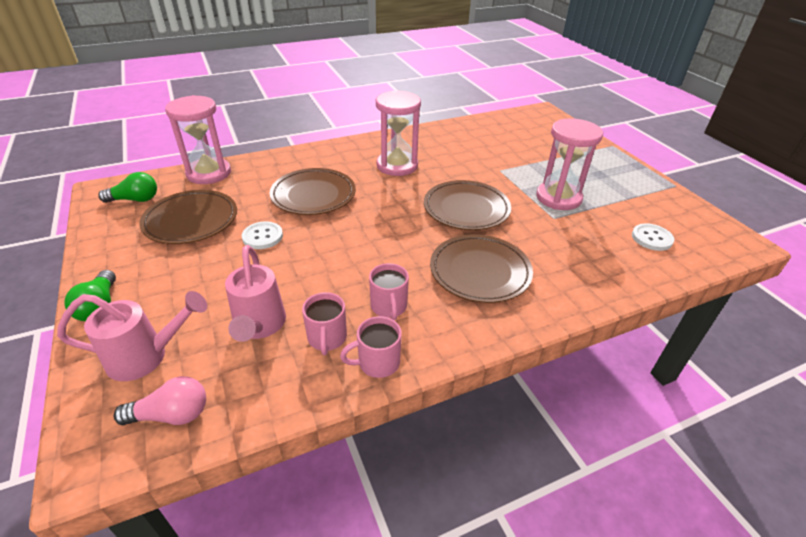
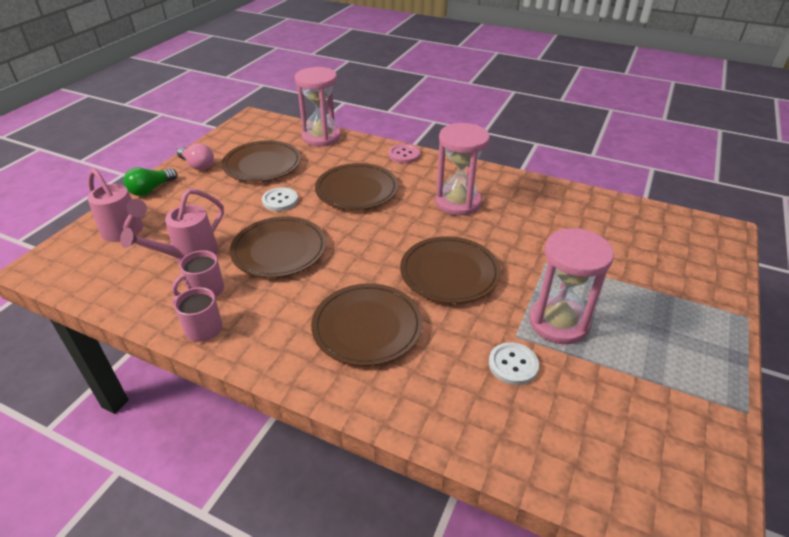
camera: 50 degrees right, 0 degrees up
(135, 199) = (258, 134): green light bulb -> none
(172, 415) = (89, 271): pink light bulb -> pink light bulb (197, 165)
(305, 154) = (404, 155): none -> pink button
(331, 269) = (279, 250): none -> brown plate
(389, 307) = (267, 301): pink mug -> none
(651, 238) = (587, 431): white button -> white button (513, 364)

